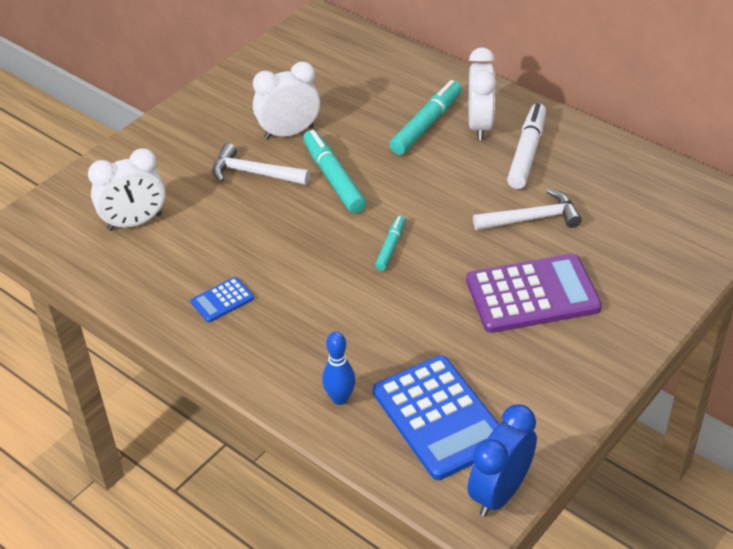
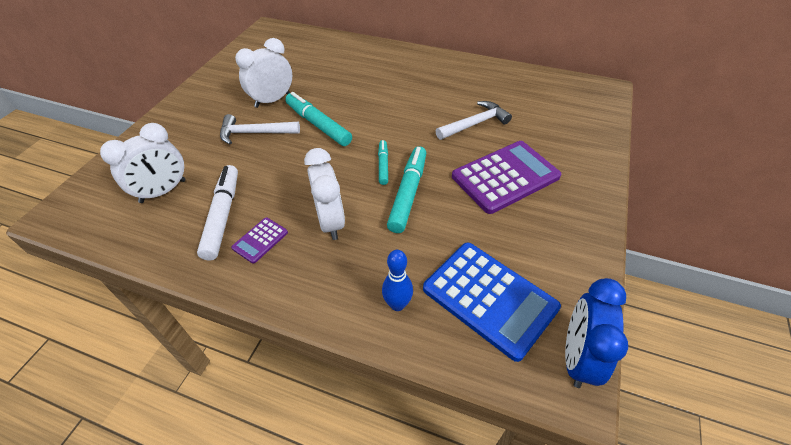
camera: 20 degrees left, 5 degrees up
(222, 300) = (260, 240): blue calculator -> purple calculator
(426, 124) = (370, 77): turquoise marker -> turquoise marker (408, 193)
(480, 126) = (407, 72): white clock -> white clock (330, 221)
(527, 153) = (447, 82): white marker -> white marker (222, 216)

